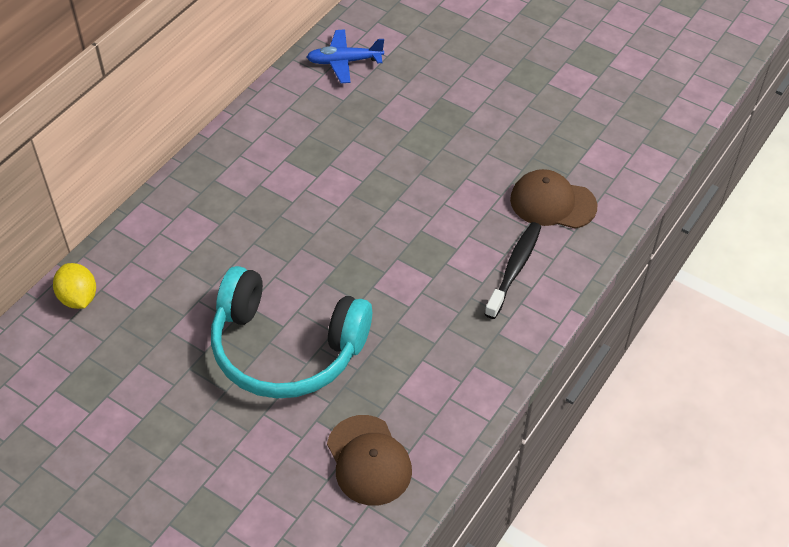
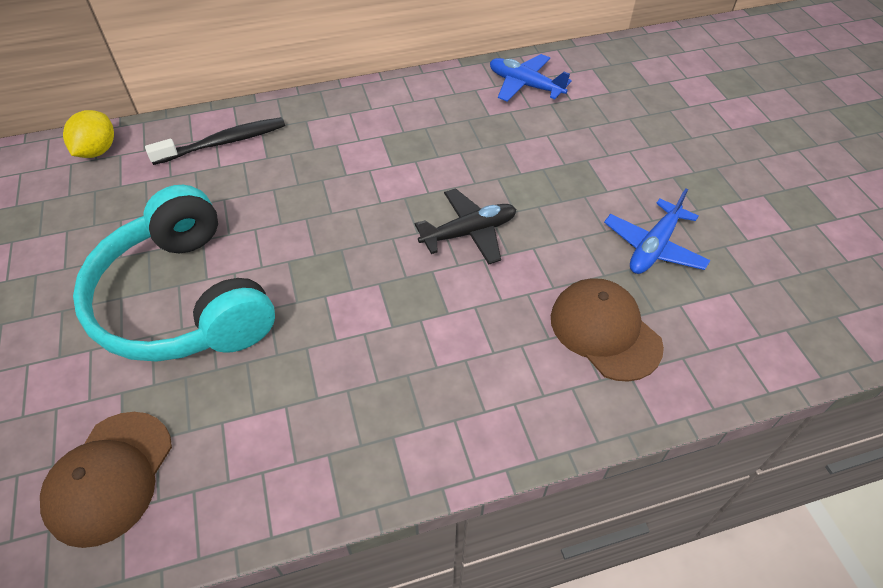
camera: 40 degrees right, 0 degrees up
(418, 192) = (469, 233): none -> black plane
(514, 269) = (487, 376): black toothbrush -> black toothbrush (224, 142)
(534, 134) = (653, 247): none -> blue plane

